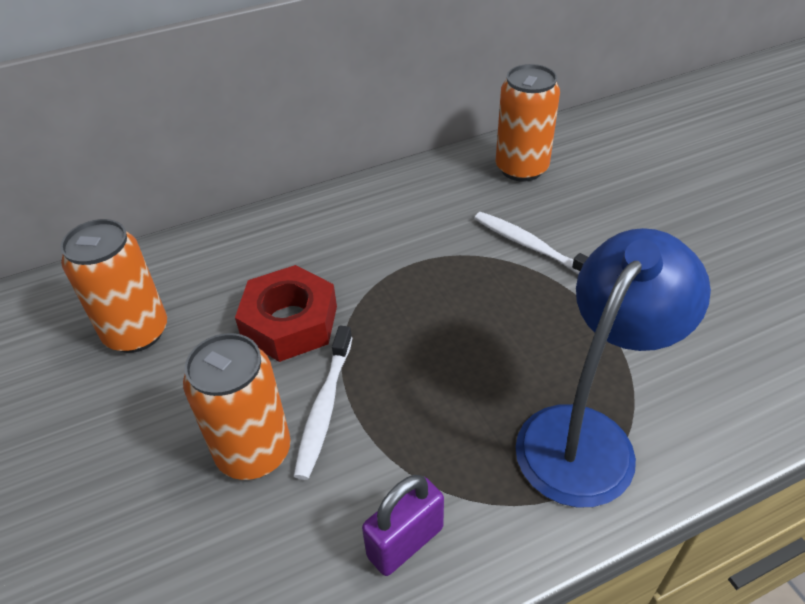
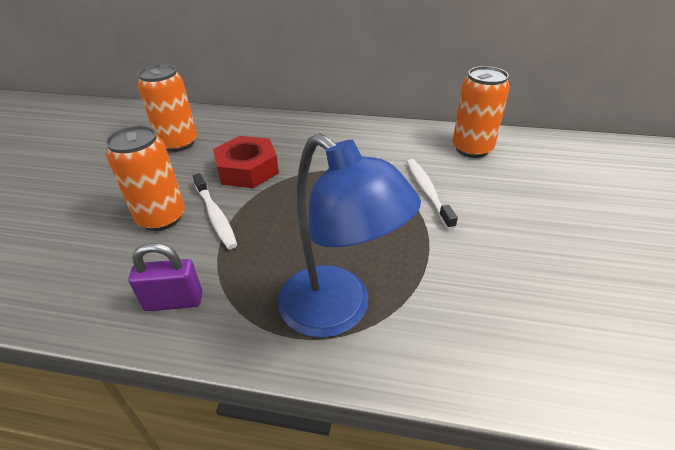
camera: 35 degrees right, 5 degrees down
(324, 408) = (215, 216): white toothbrush -> white toothbrush turned 75 degrees counterclockwise
(587, 436) = (338, 311): blue lamp -> blue lamp turned 60 degrees clockwise

